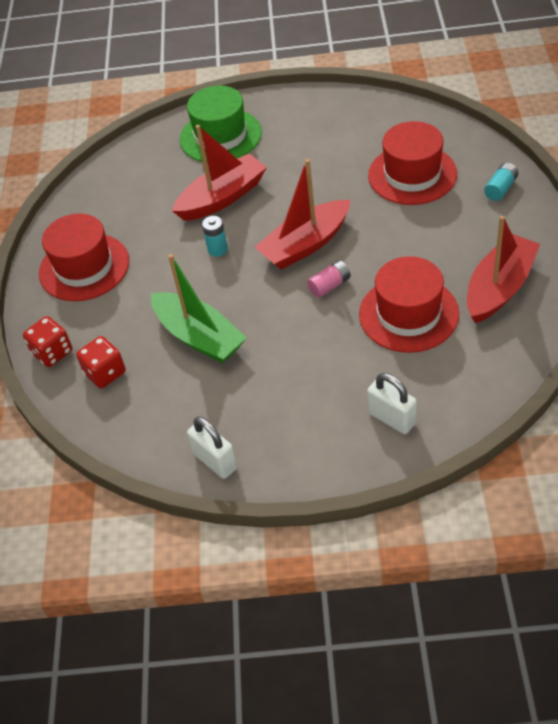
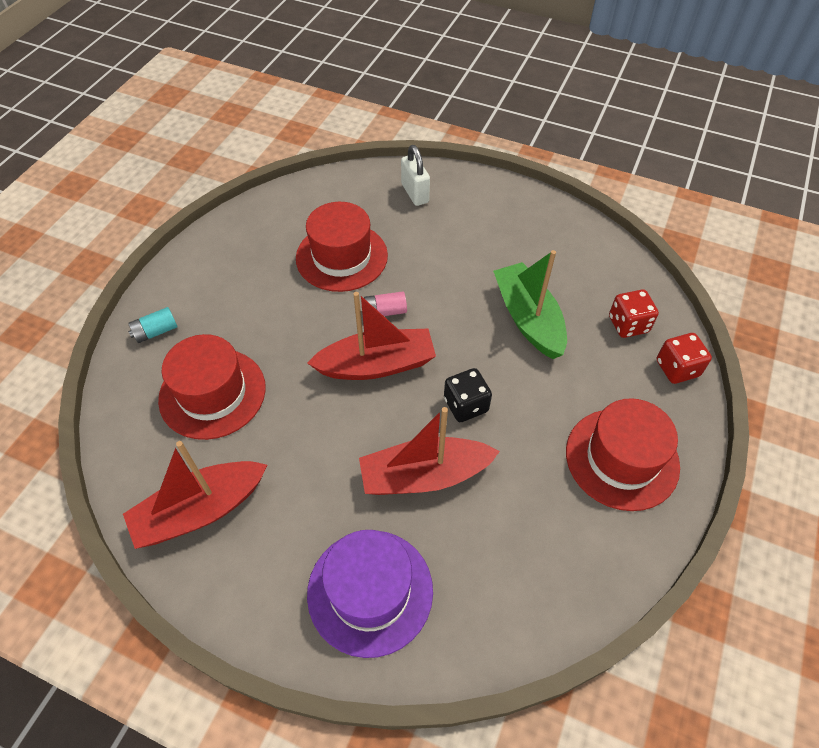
camera: 160 degrees left, 5 degrees up
(215, 461) = (558, 219): white padlock -> none
(217, 249) = (466, 405): turquoise battery -> black dice
(220, 136) = (370, 591): green hat -> purple hat
(499, 288) = (256, 244): red boat -> red boat (201, 510)

